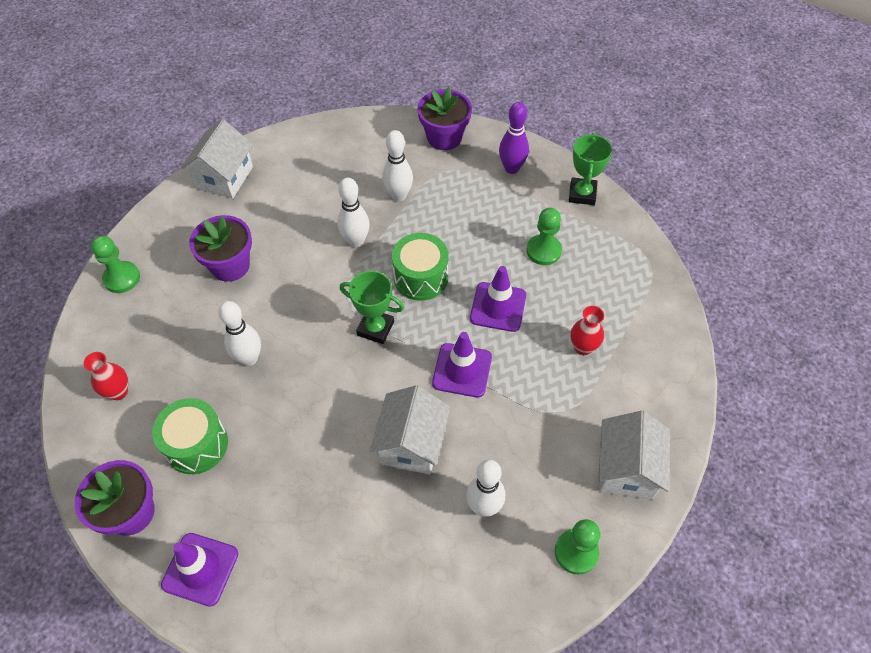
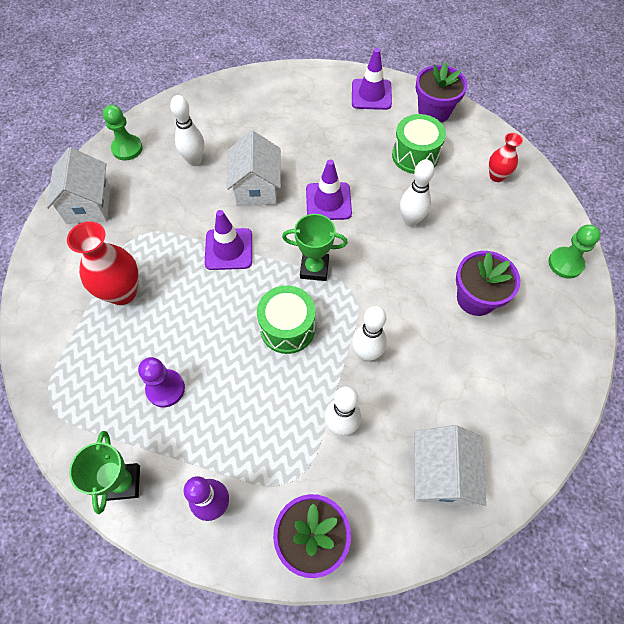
camera: 165 degrees right, 5 degrees up
(224, 177) = (547, 402): white house -> white house (440, 474)
(498, 307) = (206, 314): purple traffic cone -> purple traffic cone (328, 201)
(543, 251) = (165, 389): green pawn -> purple pawn
(583, 347) = (122, 292): red vase -> red vase, size x1.72

